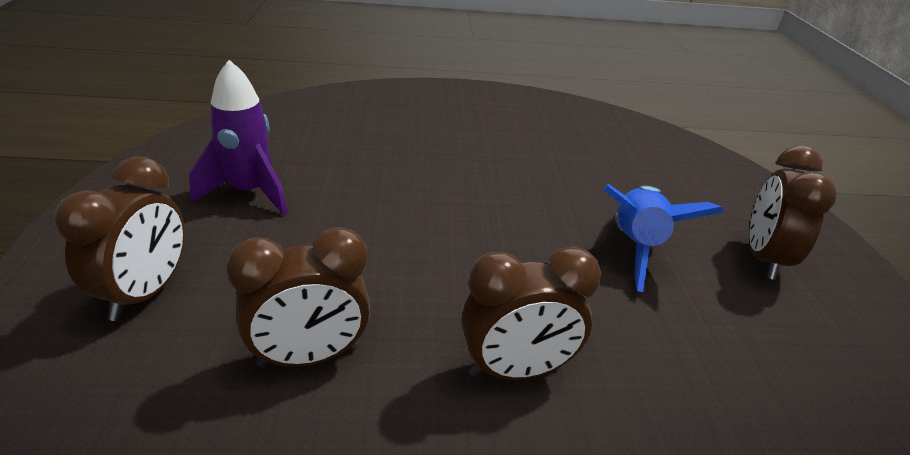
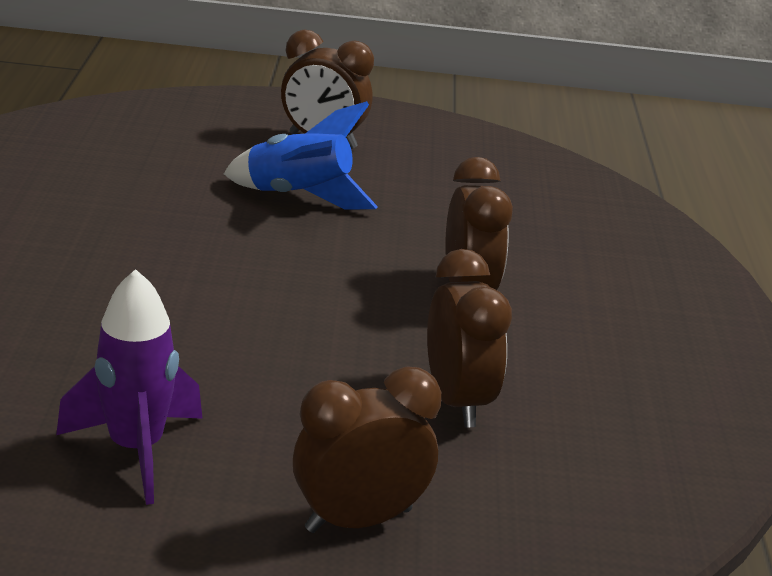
camera: 85 degrees left, 5 degrees down
(145, 293) = (358, 520): brown clock -> brown clock turned 45 degrees counterclockwise

